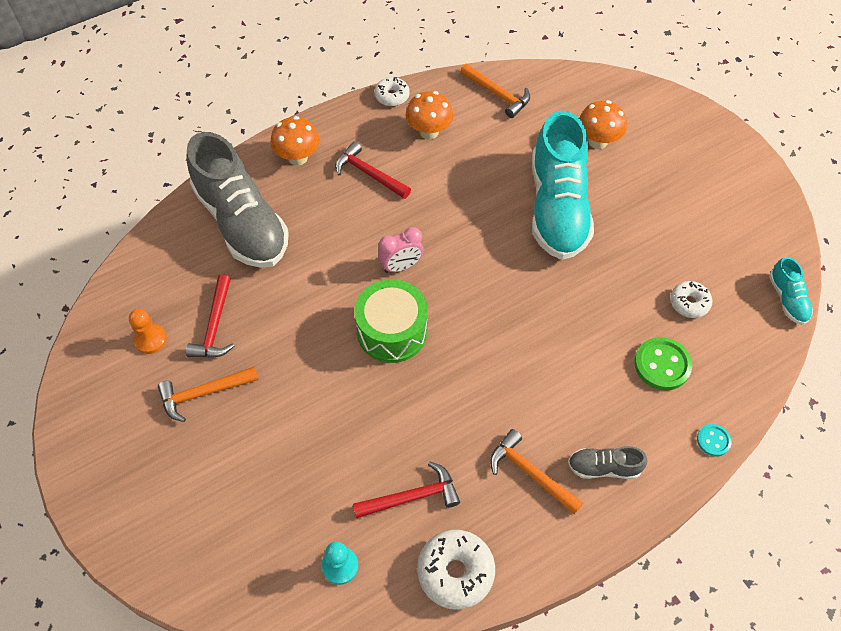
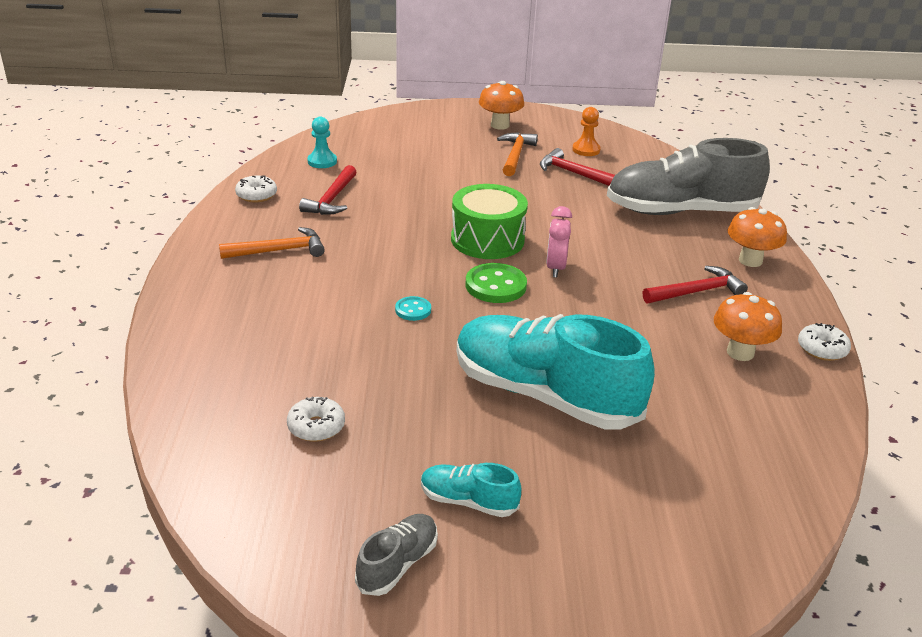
camera: 120 degrees right, 25 degrees down
(455, 572) = (256, 195): white donut -> white donut, size x0.62
(497, 94) = (782, 435): orange hammer -> none
(597, 141) = (631, 486): orange mushroom -> orange mushroom (500, 125)
(604, 467) = (233, 285): grey shoe -> grey shoe (398, 564)
(662, 365) = (275, 366): green button -> green button (495, 285)
(713, 440) = (166, 355): turquoise button -> turquoise button (413, 310)
(787, 299) = (223, 516): turquoise shoe -> turquoise shoe (468, 501)

